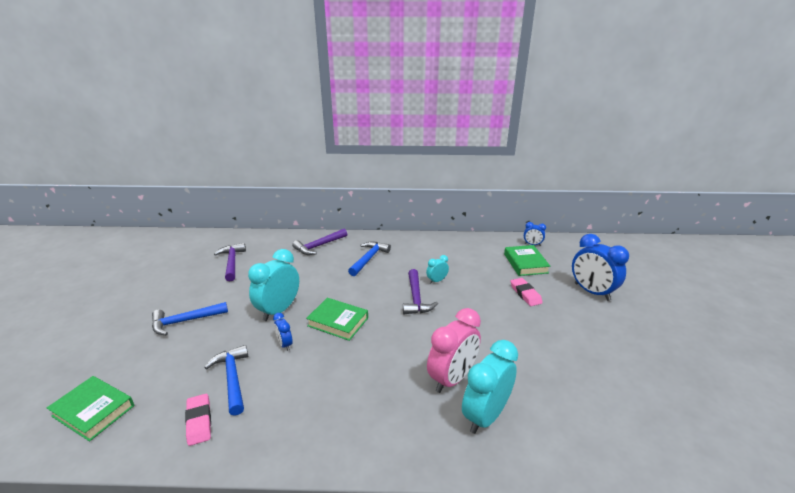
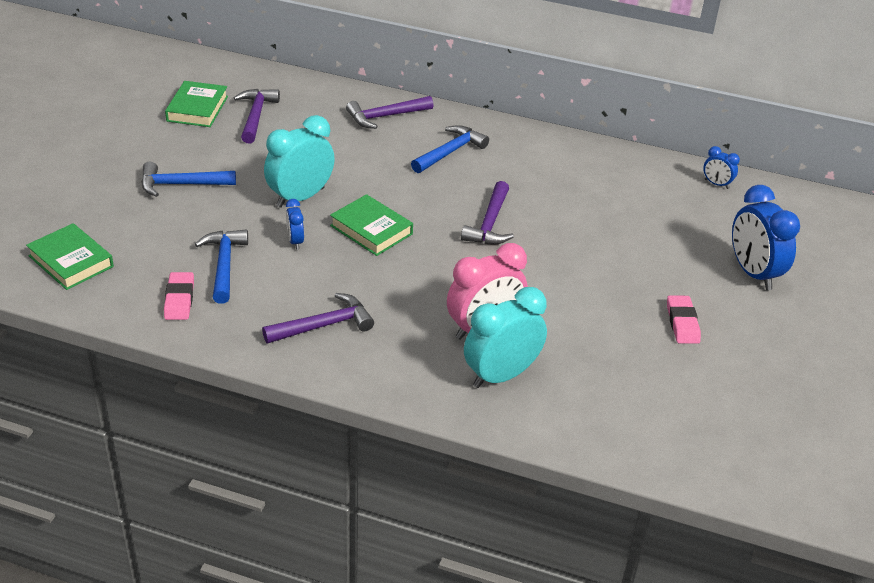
camera: 15 degrees right, 10 degrees up
(329, 411) = (323, 325): none -> purple hammer
(437, 281) = (532, 206): turquoise clock -> none
(525, 263) = (683, 210): green book -> green book (197, 109)
(525, 294) = (651, 253): pink eraser -> pink eraser (682, 323)

